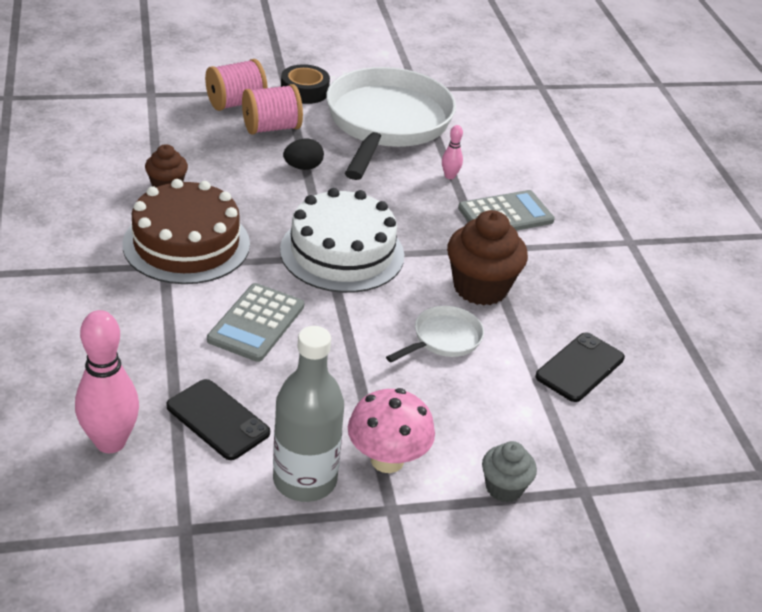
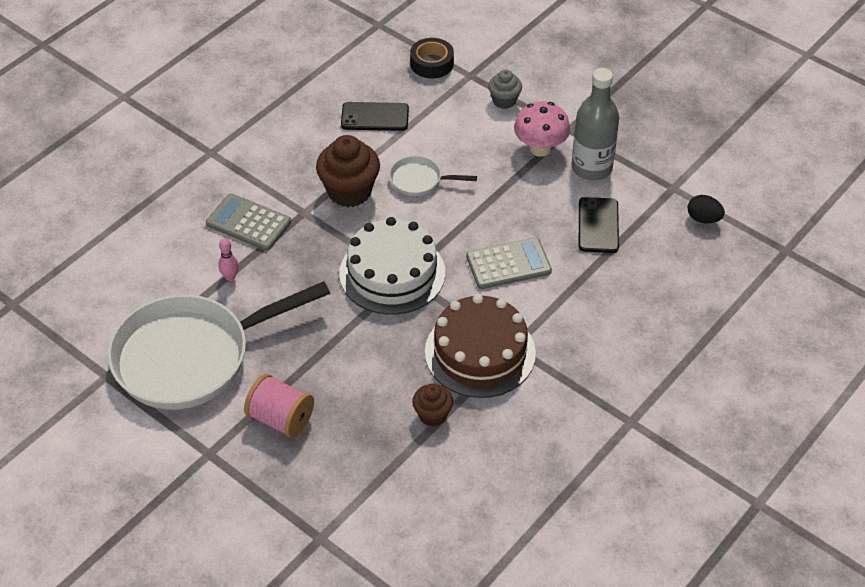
camera: 125 degrees left, 10 degrees up
(110, 442) = (666, 253): pink bowling pin -> none
(236, 103) = (268, 470): pink spool -> none
(303, 167) = (315, 361): black egg -> black egg (703, 219)
(304, 91) = (195, 442): black tape -> black tape (432, 63)

